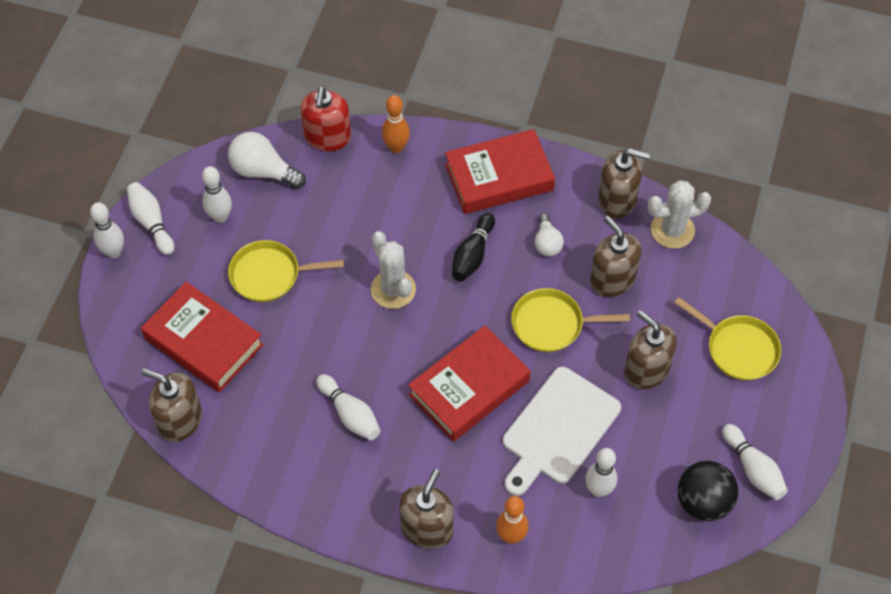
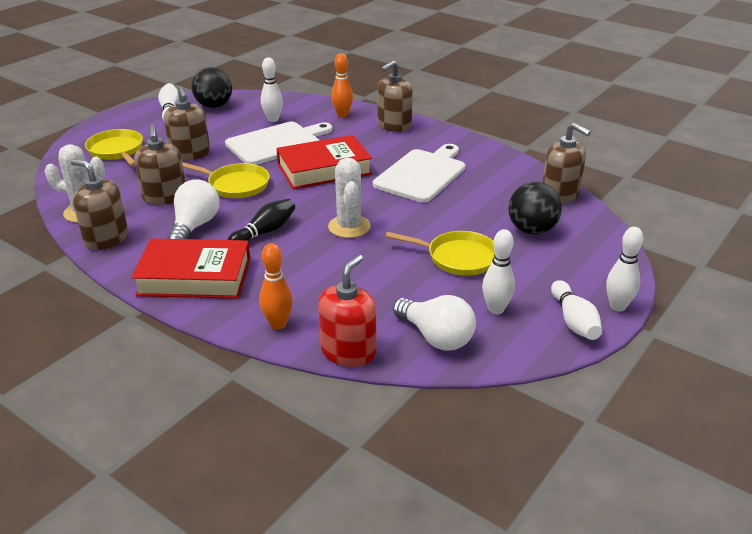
camera: 160 degrees left, 25 degrees down
(204, 342) = (532, 230): red book -> black ball
(350, 414) = (422, 174): white bowling pin -> white cutting board
(547, 243) = (194, 226): white light bulb -> white light bulb, size x1.61

